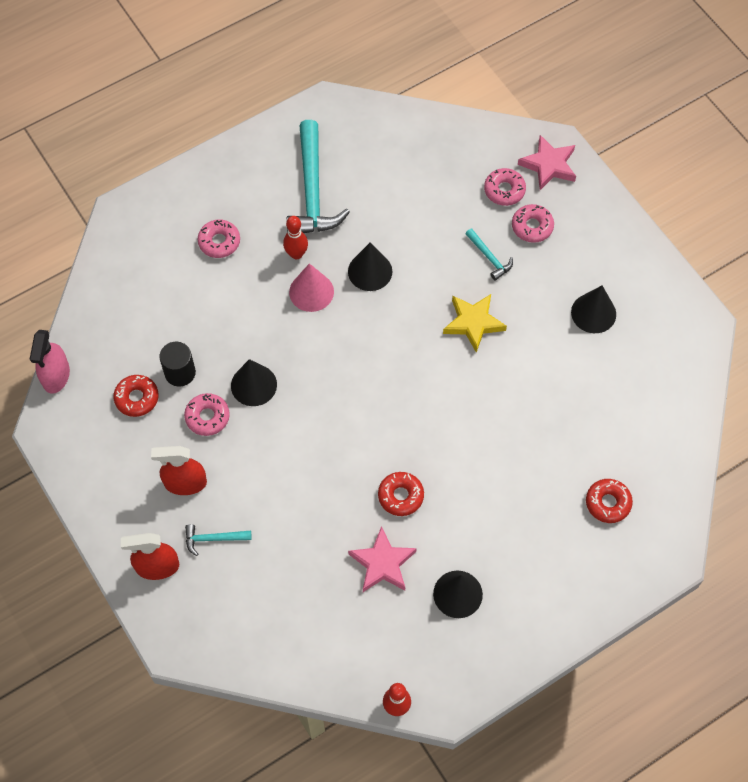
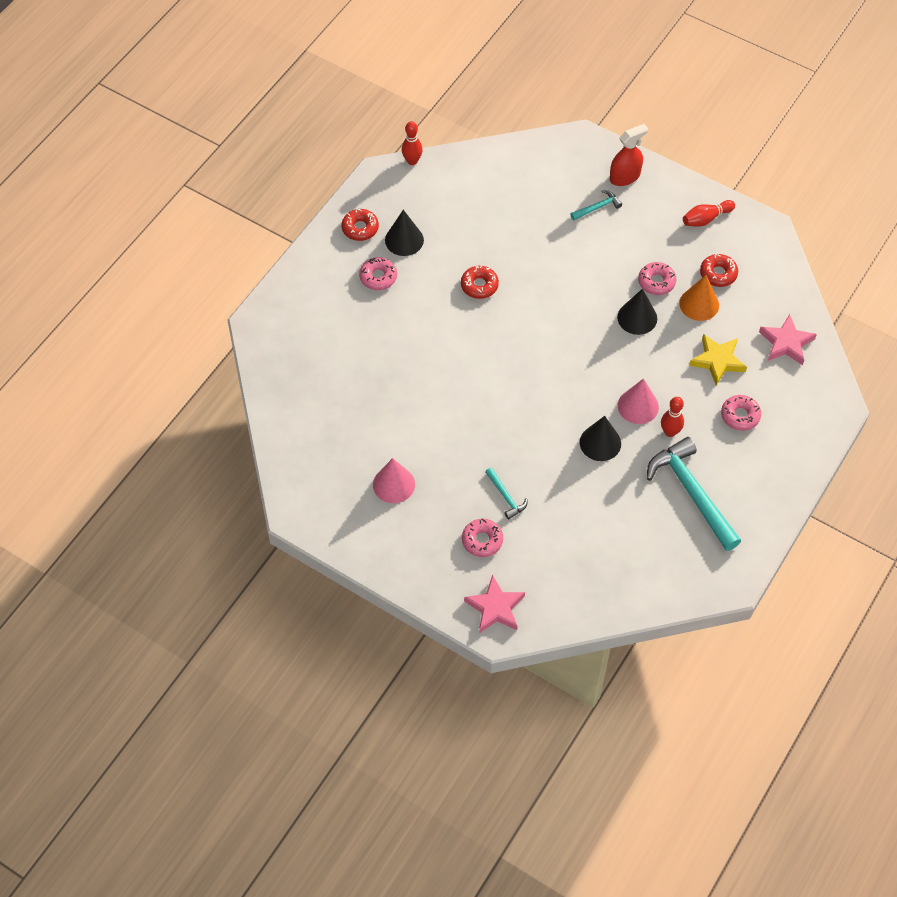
camera: 155 degrees right, 5 degrees down
(56, 375) = (790, 265): pink spray bottle -> none
(104, 470) = (706, 219): none -> red bowling pin
(180, 372) = (699, 304): black cylinder -> orange cone
(185, 483) = (642, 233): red spray bottle -> none
(382, 563) = (468, 238): pink star -> pink star (786, 343)
(473, 323) = (491, 435): yellow star -> yellow star (717, 361)
(489, 257) = (505, 496): turquoise hammer -> turquoise hammer turned 150 degrees counterclockwise
(504, 190) = (524, 565): pink donut -> pink donut (378, 277)
(593, 313) = (394, 484): black cone -> pink cone
(608, 503) = (320, 341): red donut -> red donut (360, 228)

